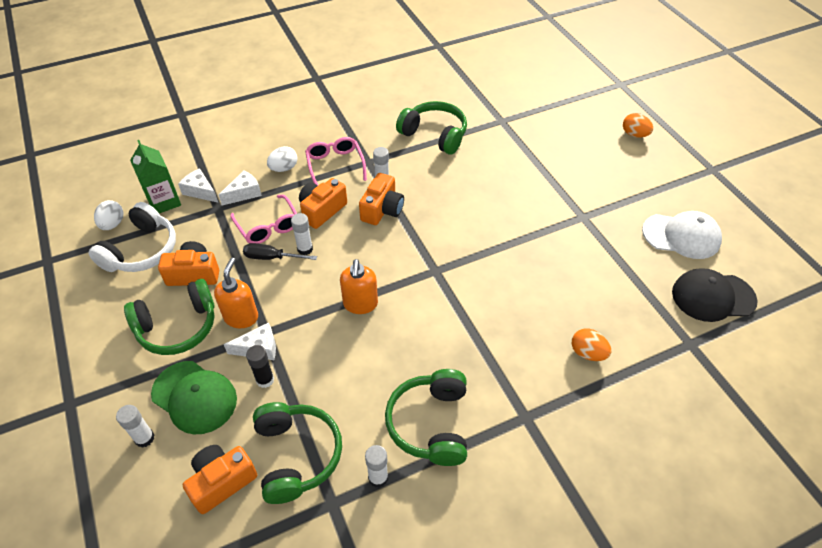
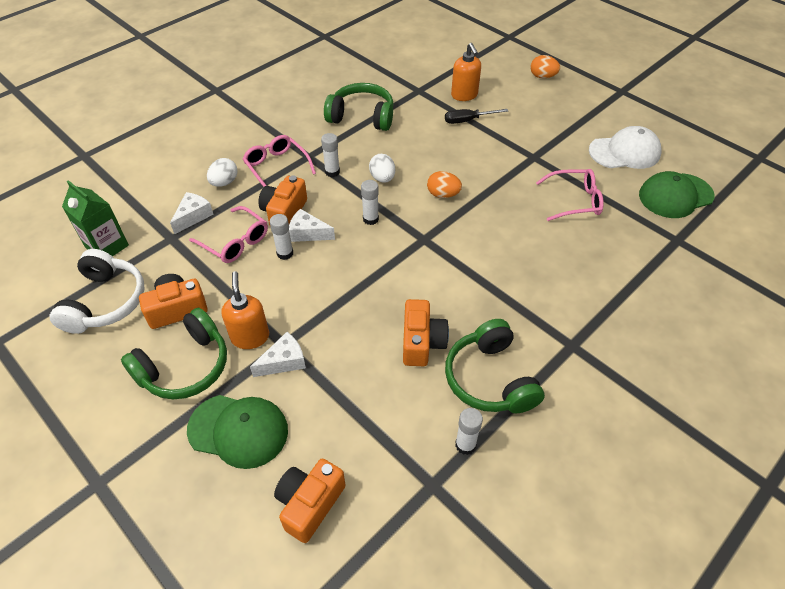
camera: 20 degrees left, 0 degrees up
(113, 224) = (58, 284): white egg -> white egg (382, 178)
(144, 438) = (203, 489): white glue stick -> white glue stick (370, 219)
(200, 191) = (143, 226): white cheese -> white cheese (308, 233)
(265, 380) = (306, 390): black glue stick -> none
(272, 258) = (254, 271): black screwdriver -> black screwdriver (468, 120)
(296, 455) = (375, 451): green headphones -> none
(360, 304) = (367, 289): orange soap dispenser -> orange soap dispenser (464, 95)
(382, 209) = (345, 196): orange camera -> orange camera (422, 342)
(587, 353) = (597, 273): orange egg -> orange egg (443, 194)
(602, 273) = (575, 201): none -> pink glasses
(713, 297) = (675, 196): black cap -> green cap

